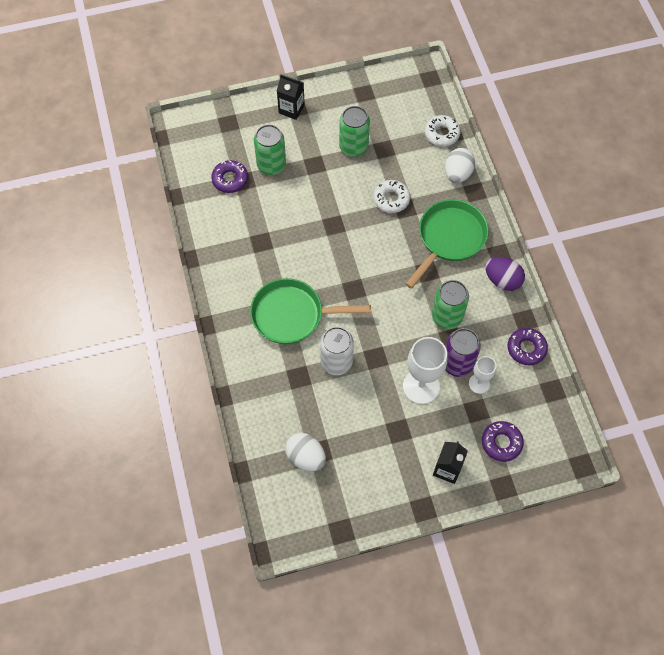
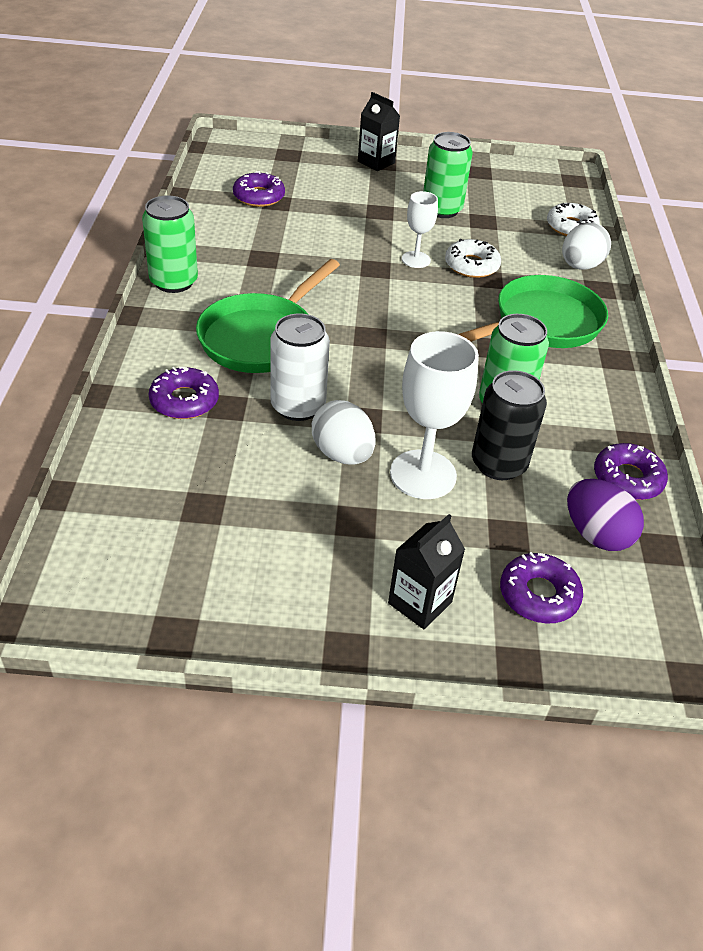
camera: 15 degrees right, 20 degrees down
(271, 165) = (321, 198): green can -> green can (174, 282)
(273, 382) = (184, 401): none -> purple donut
(292, 315) = (261, 337): green pan -> green pan turned 75 degrees counterclockwise
(306, 457) = (176, 507): white egg -> white egg (342, 454)
(457, 363) = (498, 464): purple can -> black can
(479, 383) = (527, 500): white goblet -> white goblet (416, 260)
(502, 280) = (612, 388): purple egg -> purple egg (596, 534)

